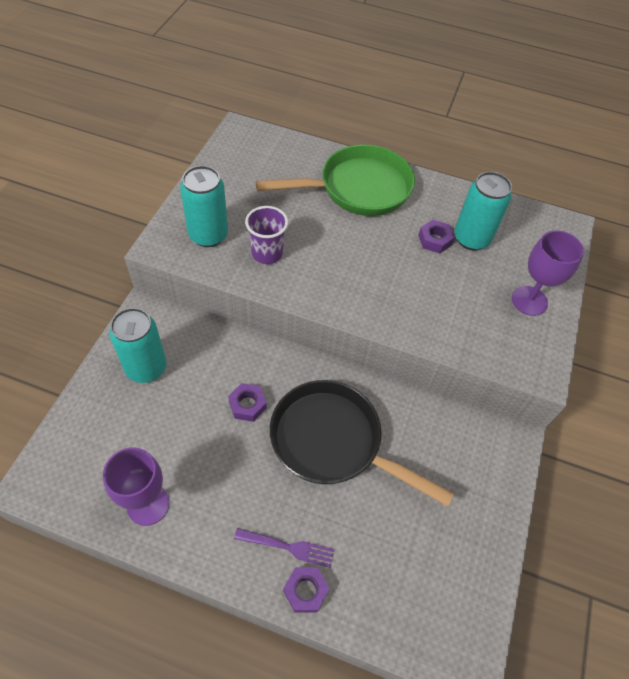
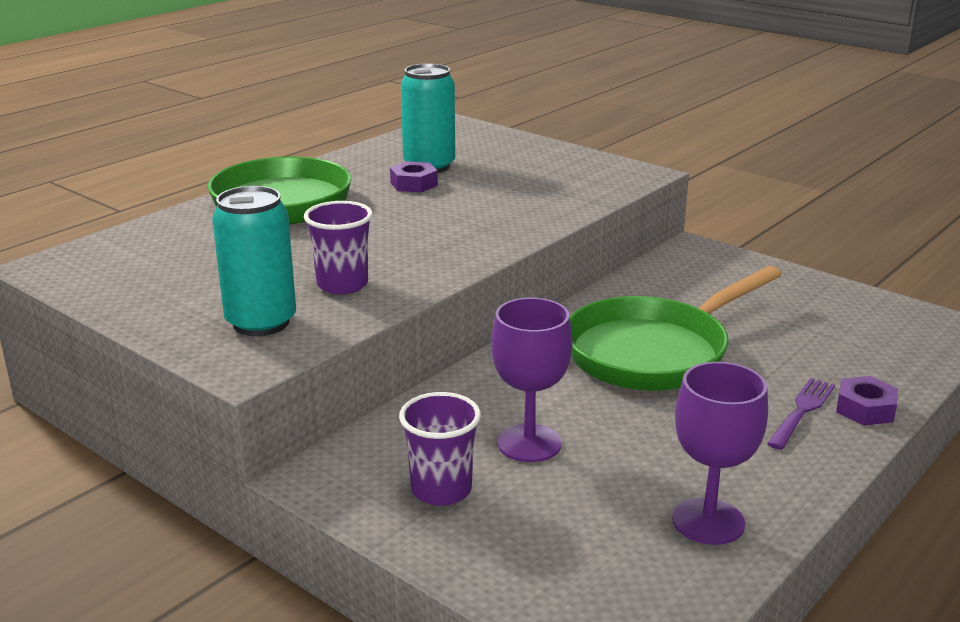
camera: 65 degrees left, 30 degrees down
(146, 368) = (441, 490): turquoise can -> purple cup
(247, 405) = (564, 406): purple nut -> none
(333, 442) = (654, 352): black pan -> green pan
(529, 301) = (543, 159): purple goblet -> purple goblet (529, 443)

